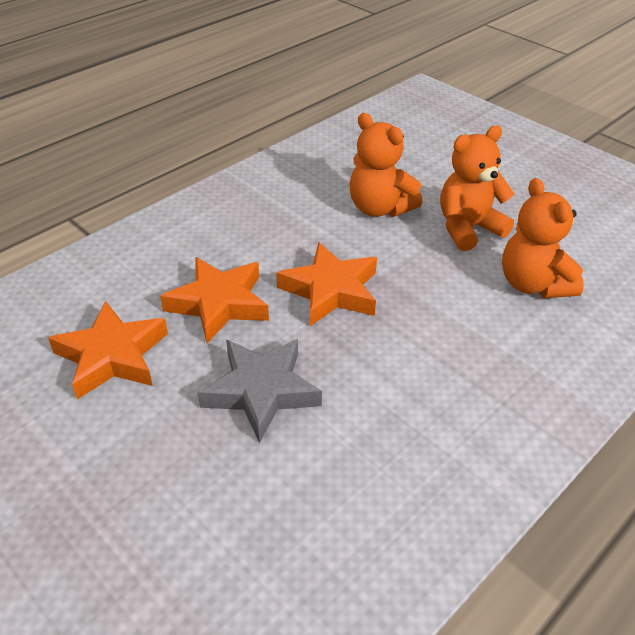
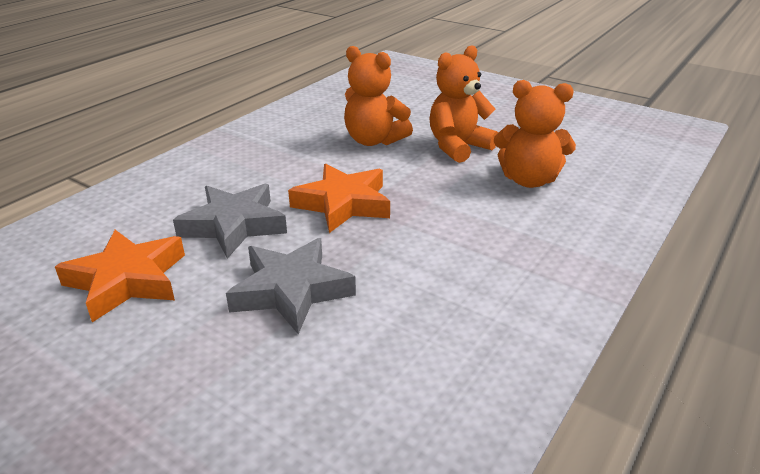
camera: 10 degrees left, 10 degrees down
(219, 303) = (234, 225): orange star -> grey star
(533, 284) = (529, 180): orange teddy bear -> orange teddy bear turned 45 degrees counterclockwise

